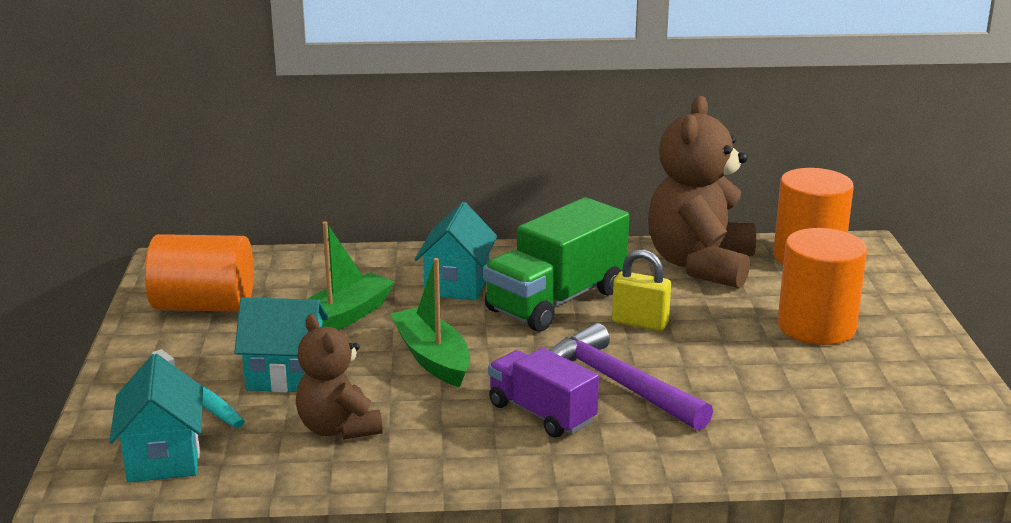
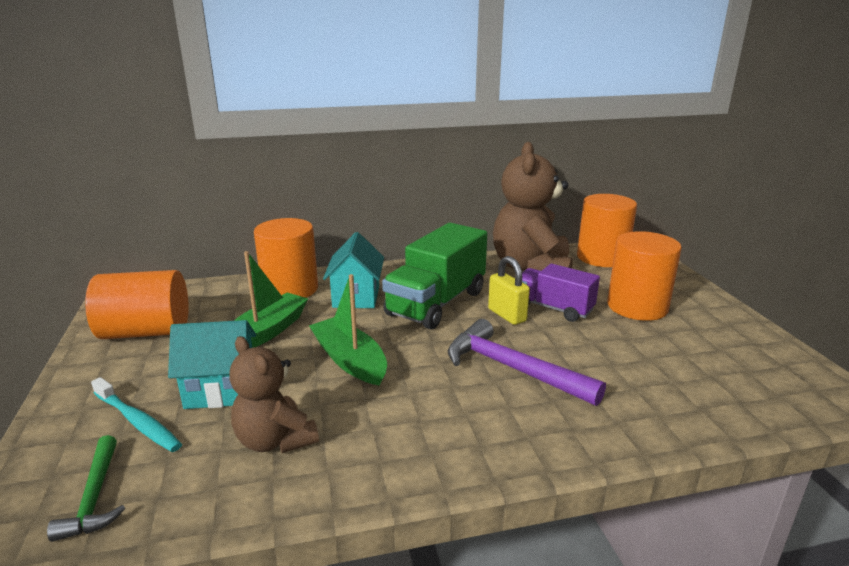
camera: 10 degrees left, 0 degrees up
(163, 457) = (95, 497): turquoise house -> green hammer
(376, 268) = (290, 289): none -> orange cylinder
(541, 413) = (457, 404): purple truck -> purple truck (553, 308)
(640, 323) = (507, 315): yellow padlock -> yellow padlock turned 45 degrees clockwise

